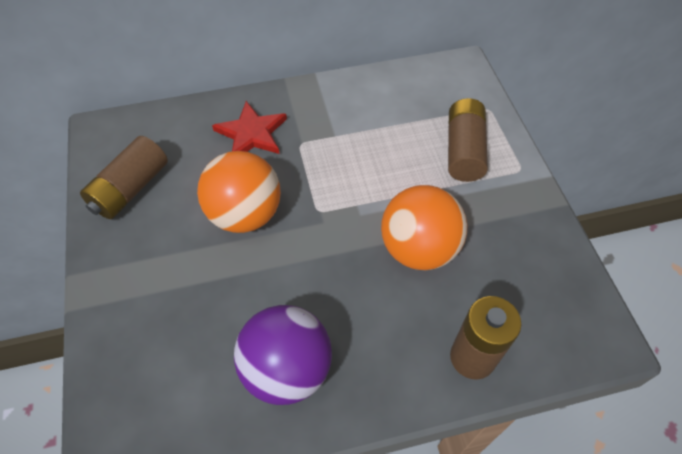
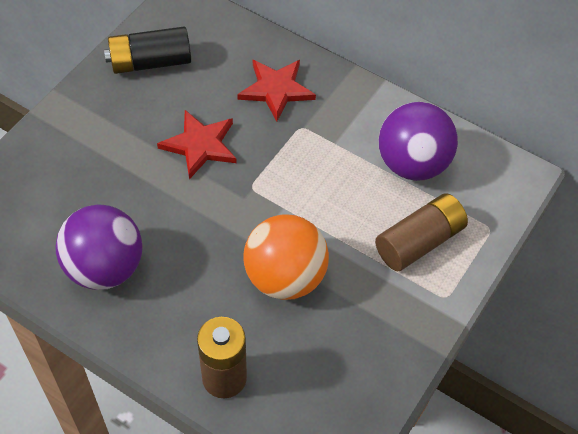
camera: 45 degrees right, 0 degrees up
(130, 189) = (150, 62): brown battery -> black battery
(245, 214) = (200, 145): orange ball -> red star
(398, 108) = (412, 163): none -> purple ball

